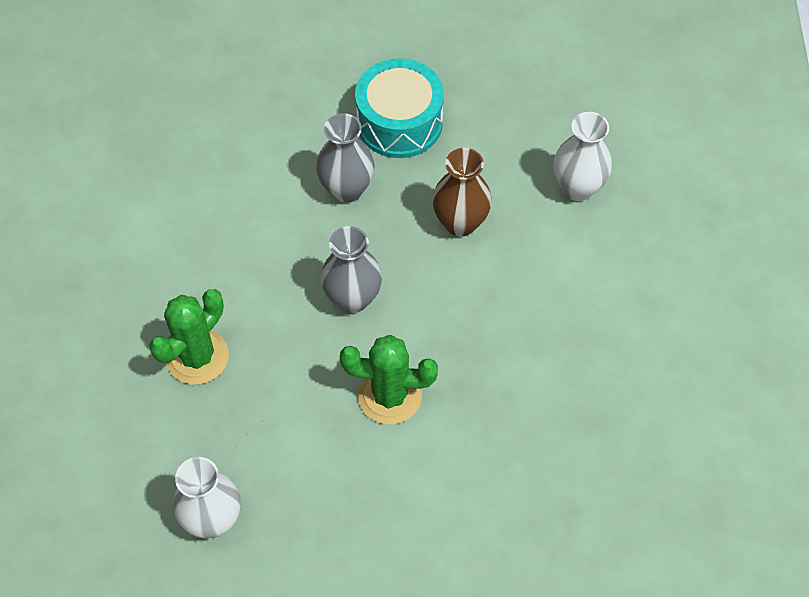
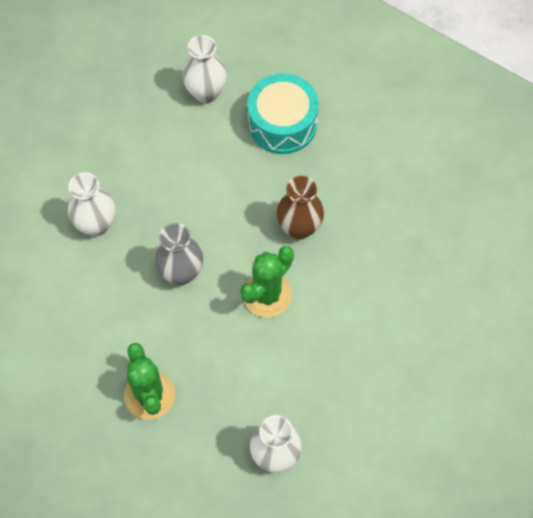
camera: 55 degrees left, 5 degrees up
(346, 189) = (96, 224): grey vase -> white vase
(399, 122) = (71, 160): turquoise drum -> turquoise drum (282, 123)
(460, 223) = (176, 174): brown vase -> brown vase (299, 227)

